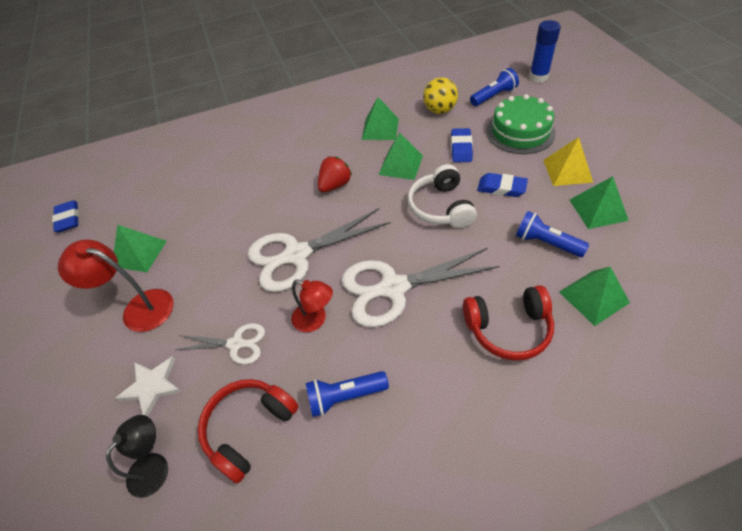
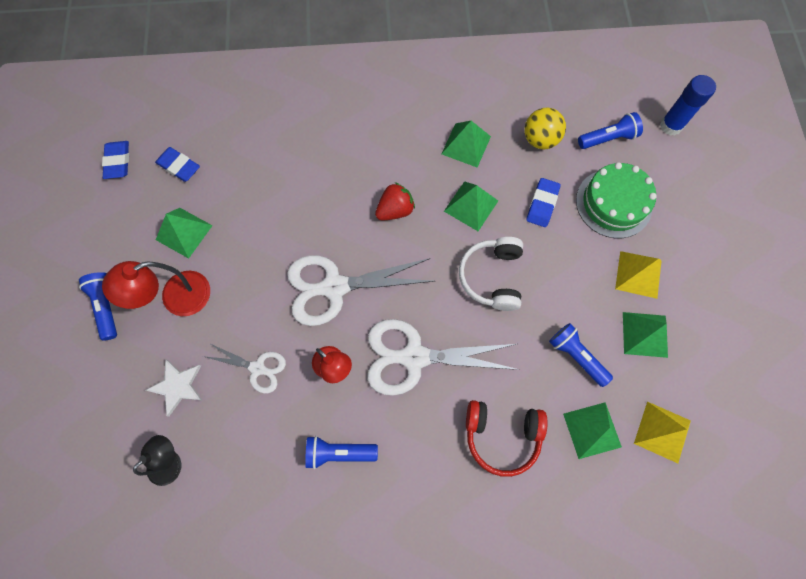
camera: 10 degrees right, 20 degrees up
(65, 336) = (106, 307): none -> blue flashlight
(139, 308) = (176, 298): red lamp -> red lamp turned 60 degrees counterclockwise
(249, 429) = (252, 454): red headphones -> none
(501, 188) = (562, 273): blue eraser -> blue eraser (179, 166)
(660, 278) = (662, 432): none -> yellow pyramid

